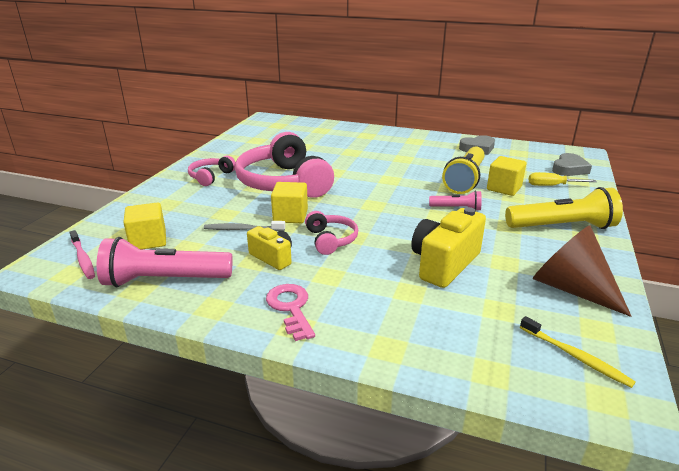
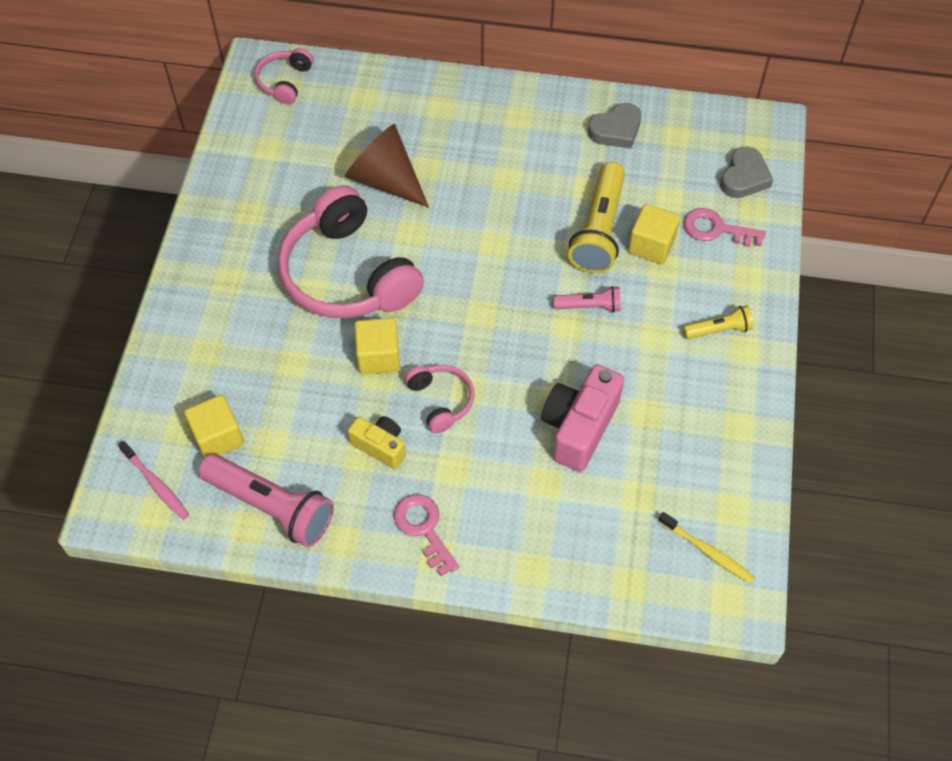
camera: 10 degrees left, 30 degrees up
(165, 280) = (271, 506): pink flashlight -> pink flashlight turned 135 degrees counterclockwise
(211, 177) = (237, 273): pink headphones -> pink headphones (284, 82)
(242, 229) = (326, 395): grey toothbrush -> none
(444, 264) = (579, 427): yellow camera -> pink camera
(552, 186) = (716, 229): yellow screwdriver -> pink key
(562, 227) = (718, 330): yellow flashlight -> yellow flashlight, size x0.52
(571, 289) = (715, 450): brown cone -> brown cone (385, 180)

